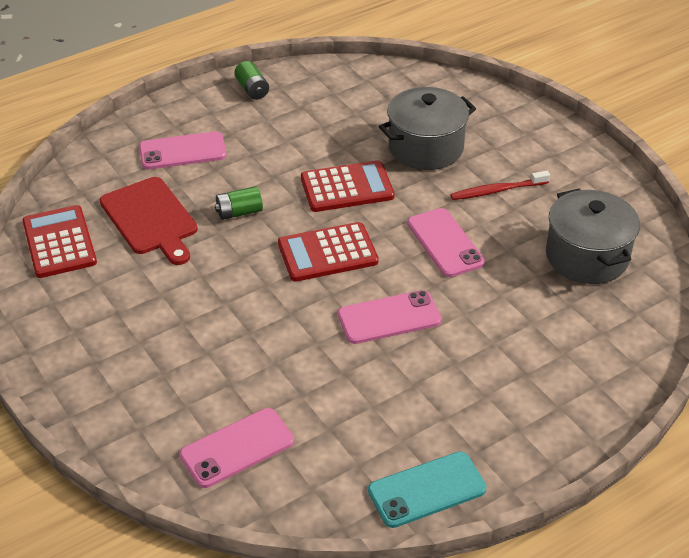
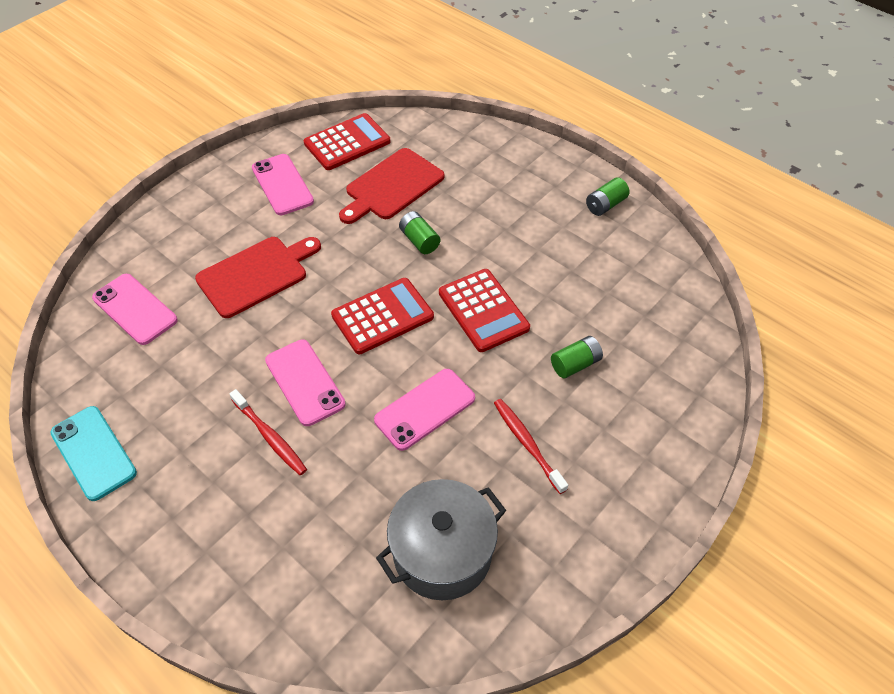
camera: 75 degrees right, 10 degrees up
(183, 151) = (490, 182): pink phone -> pink phone (282, 185)
(230, 339) = (256, 274): none -> red cutting board
(327, 253) = (382, 316): red calculator -> red calculator turned 90 degrees clockwise
(426, 148) = (575, 364): grey pot -> green battery
(445, 349) = (270, 436): none -> red toothbrush

